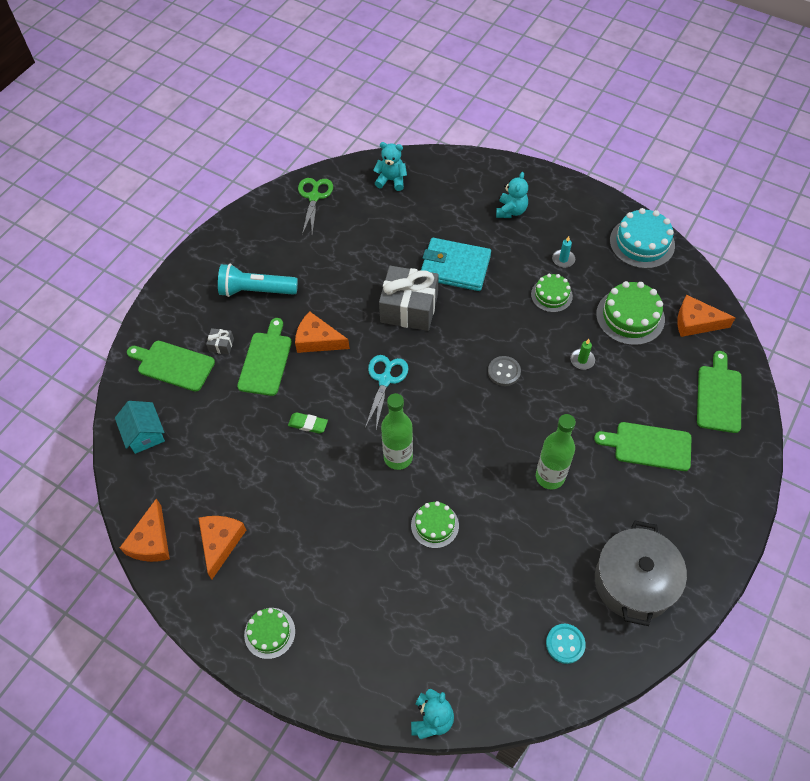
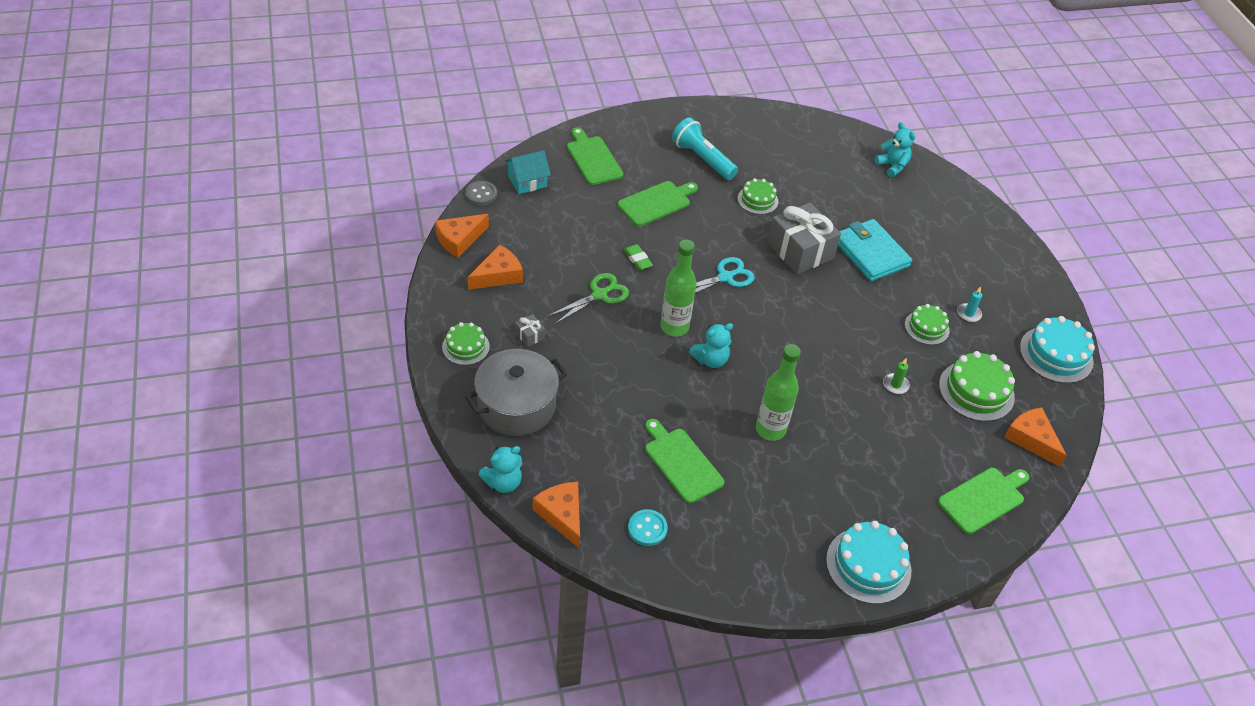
camera: 40 degrees right, 10 degrees down
(144, 434) = (527, 181): turquoise house -> turquoise house turned 45 degrees clockwise
(221, 345) = (638, 172): grey gift -> grey gift (529, 335)
(314, 197) = (818, 135): green scissors -> green scissors (599, 295)
(317, 340) = (708, 218): orange cheese -> orange cheese (562, 515)
(434, 525) = (648, 385): green cake -> green cake (757, 200)
(504, 372) = (821, 342): grey button -> grey button (481, 194)
(511, 211) = (966, 253): turquoise teddy bear -> turquoise teddy bear (710, 360)
(633, 582) = (747, 542): grey pot -> grey pot (516, 406)
(648, 446) = (876, 478): green cutting board -> green cutting board (681, 462)
(715, 518) = (868, 565): none -> turquoise cake

